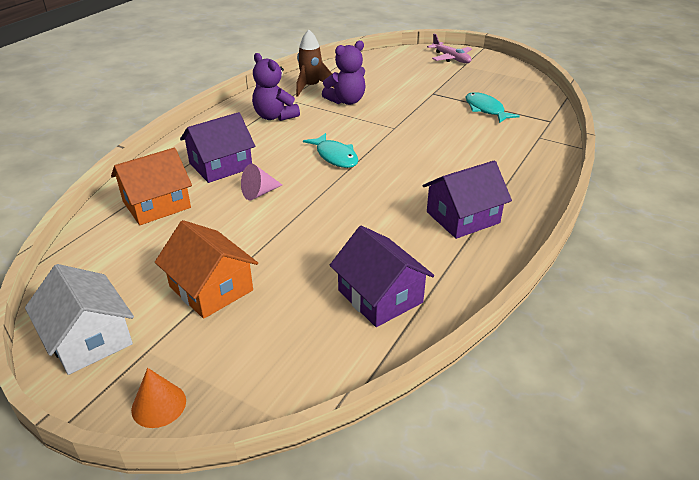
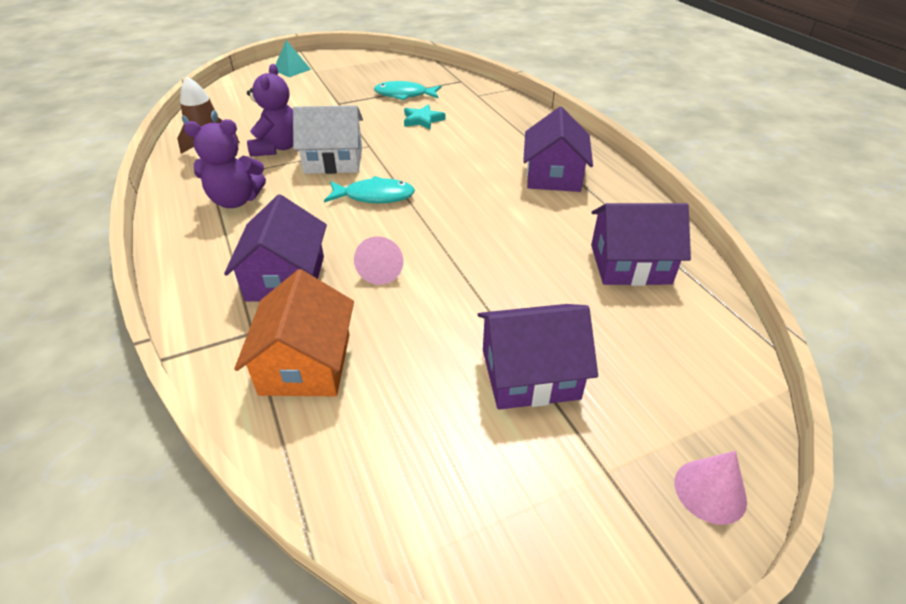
camera: 55 degrees left, 5 degrees up
(89, 339) = (547, 529): white house -> white house (334, 160)
(159, 405) = (710, 491): orange cone -> pink cone
(211, 288) = (530, 374): orange house -> purple house
(451, 58) = (292, 69): pink plane -> turquoise pyramid
(460, 131) = (422, 120): none -> turquoise star

